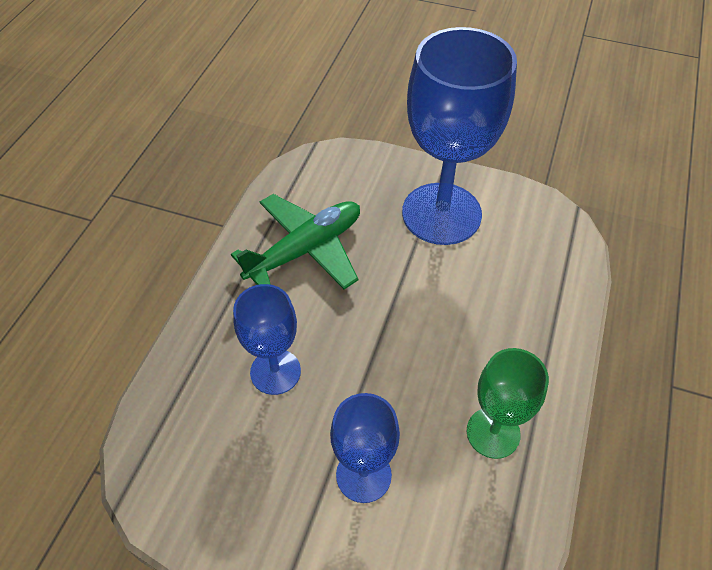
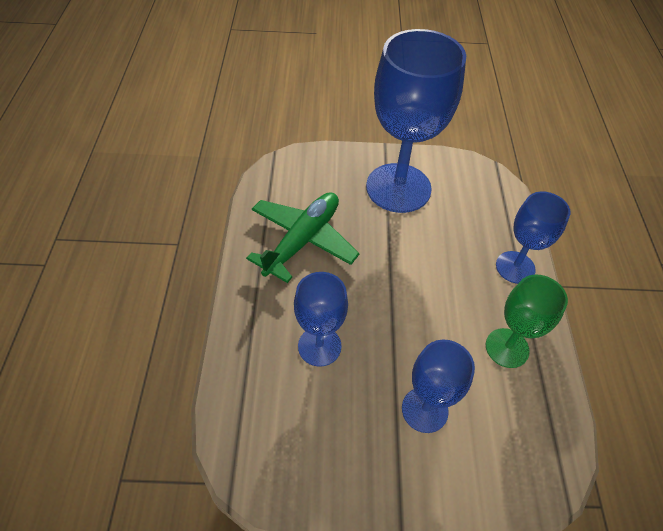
camera: 20 degrees left, 0 degrees up
(546, 340) = (515, 267): none -> blue goblet

